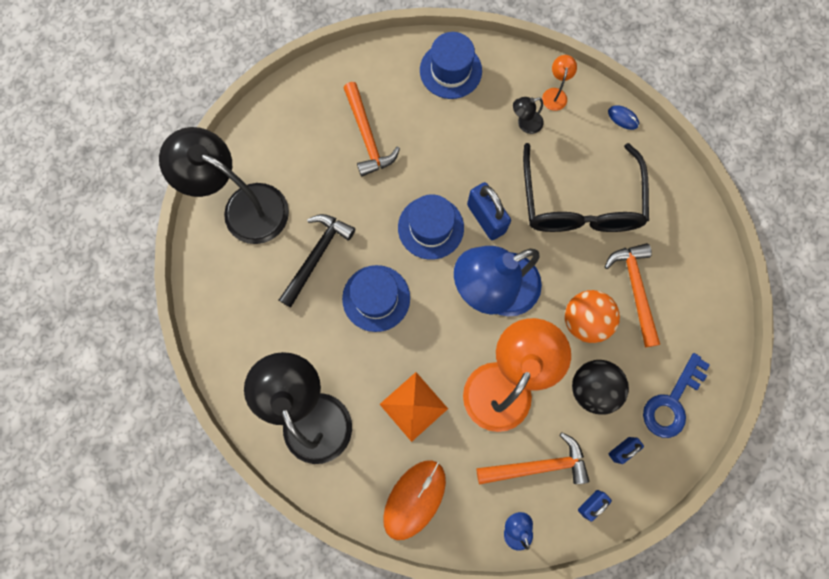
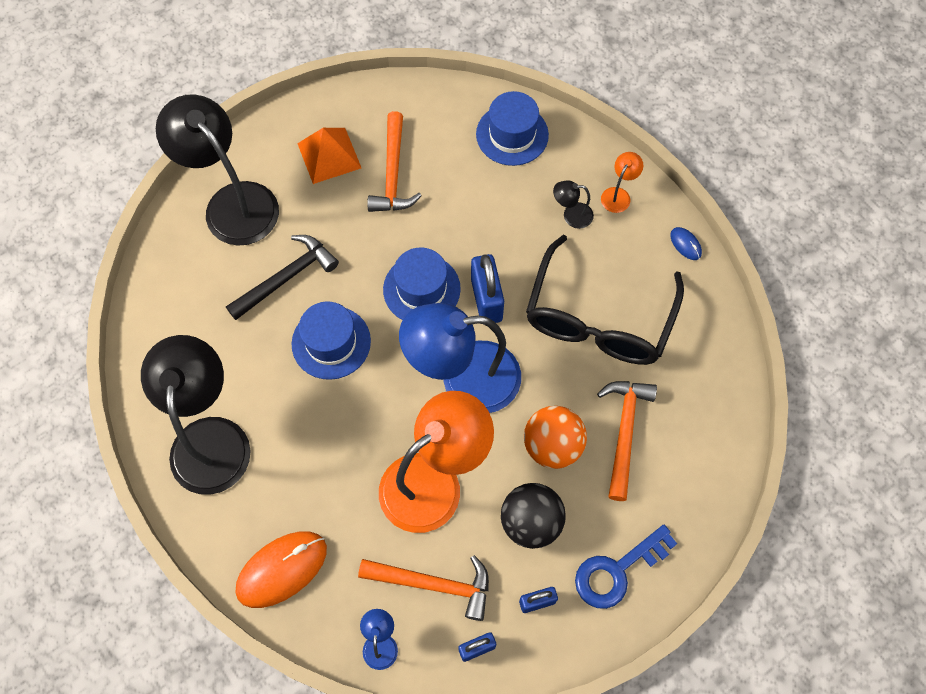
camera: 20 degrees right, 10 degrees down
(413, 406) = (323, 470): orange pyramid -> orange pyramid (329, 155)

